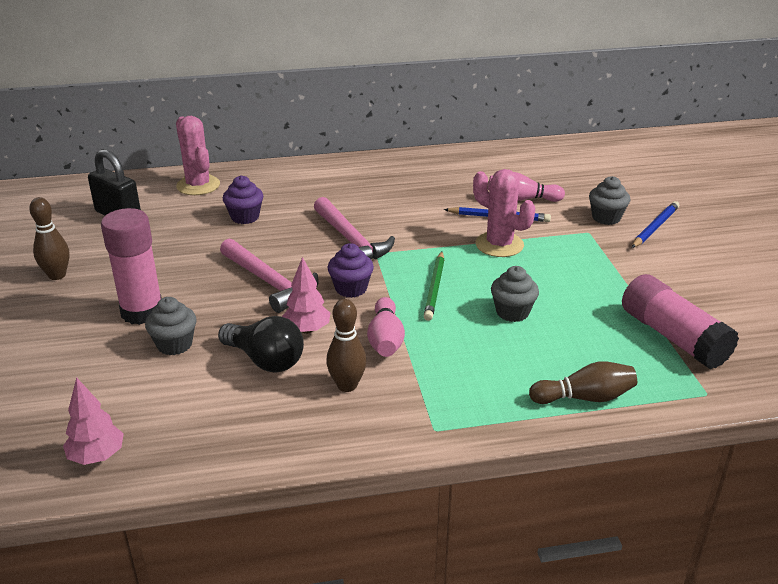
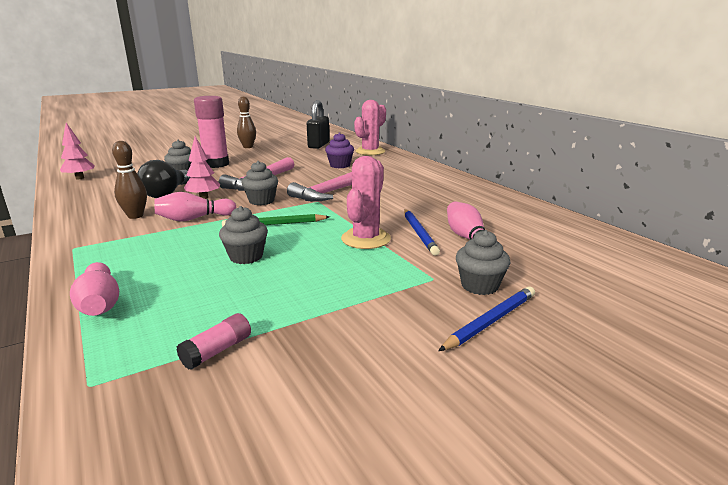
camera: 70 degrees right, 10 degrees down
(351, 288) = (261, 201): purple cupcake -> grey cupcake
(585, 398) = (99, 304): brown bowling pin -> pink bowling pin
(655, 227) = (491, 321): blue pencil -> blue pencil turned 60 degrees counterclockwise
(672, 337) = (217, 351): pink glue stick -> pink glue stick, size x0.46

